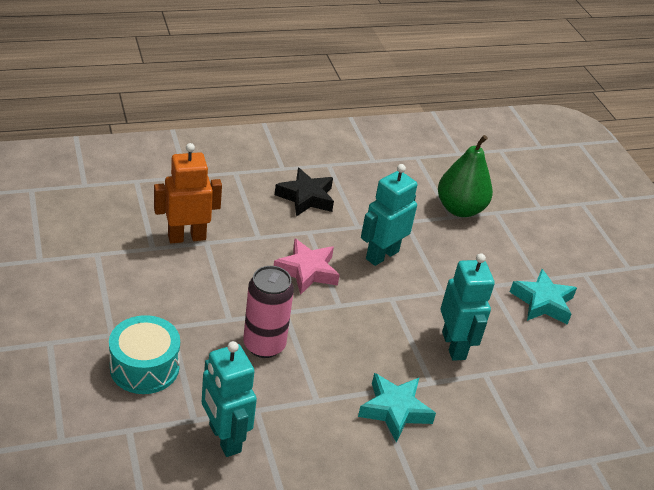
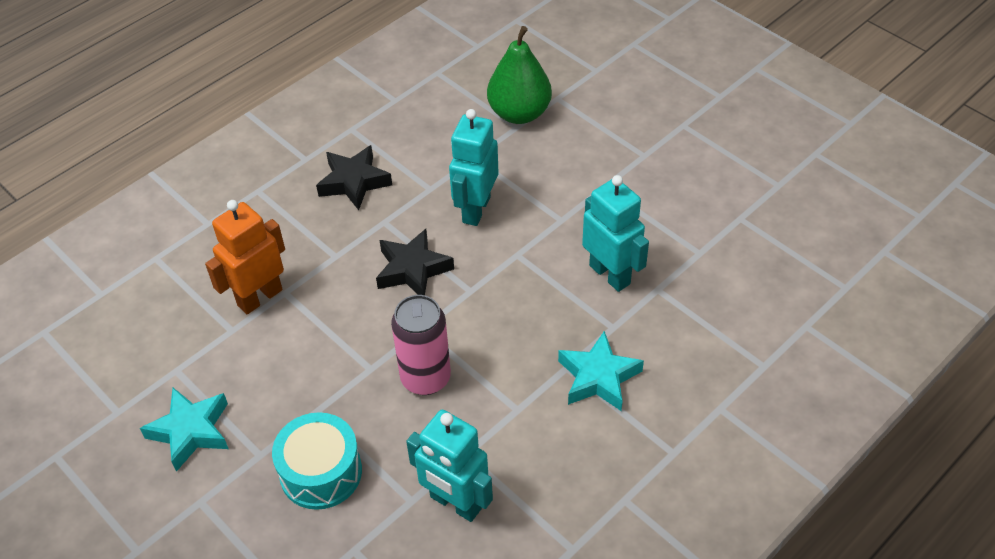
camera: 20 degrees left, 10 degrees up
(307, 271) = (412, 269): pink star -> black star
(542, 302) = (663, 179): turquoise star -> turquoise star (190, 431)

